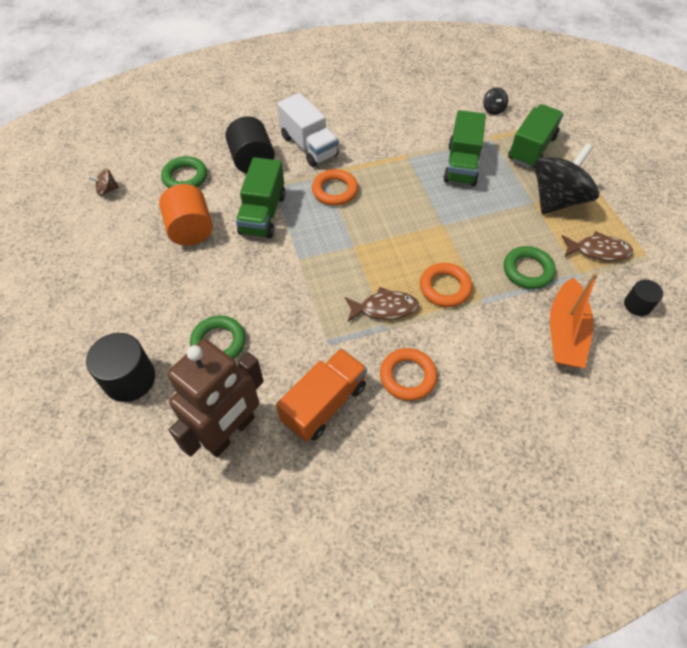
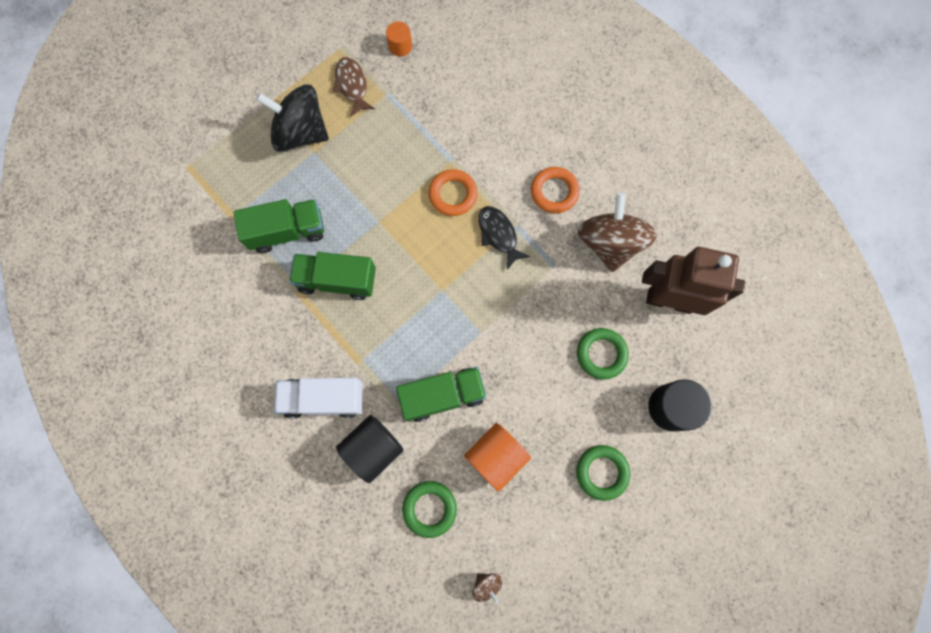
camera: 115 degrees left, 20 degrees up
(309, 146) = (324, 398): white truck -> white truck turned 120 degrees counterclockwise
(324, 404) = (609, 243): orange truck -> brown spinning top
(335, 190) = (379, 340): orange ring -> none
(384, 308) = (498, 234): brown fish -> black fish
(493, 109) = (183, 228): black spinning top -> none
(528, 270) = (401, 135): green ring -> green ring (602, 472)
(531, 148) = (235, 173): green truck -> green truck (337, 280)
(565, 333) = (455, 92): orange boat -> none
(637, 305) = (400, 46): black cylinder -> orange cylinder

